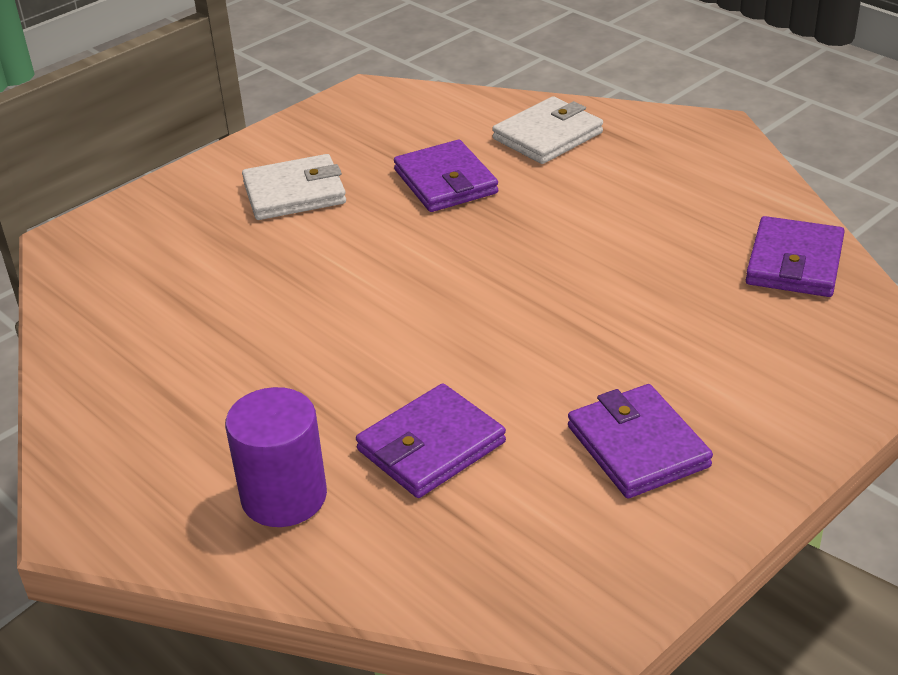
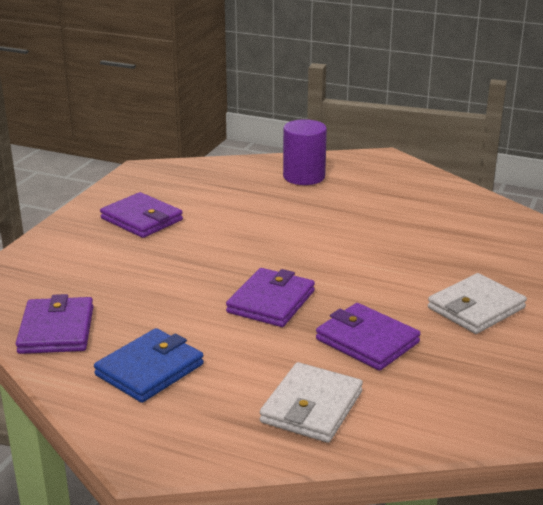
camera: 155 degrees right, 10 degrees down
(431, 446) = (249, 202): purple wallet -> purple wallet (271, 302)
(691, 196) = (149, 369): none -> blue wallet

